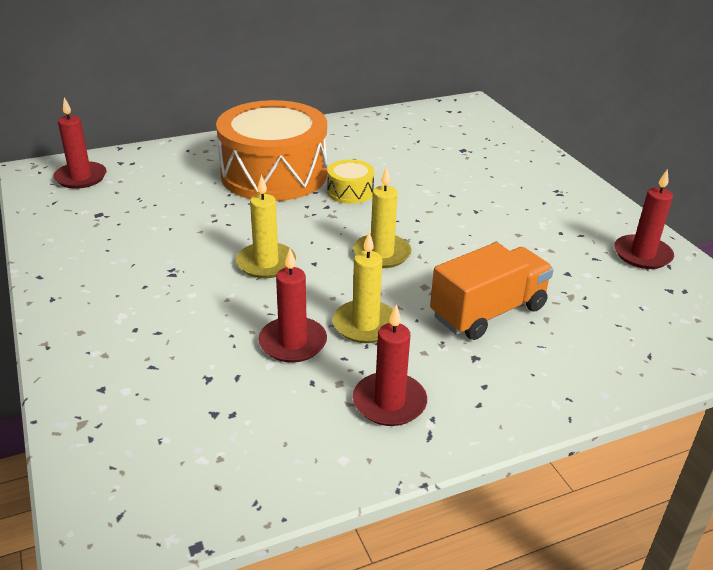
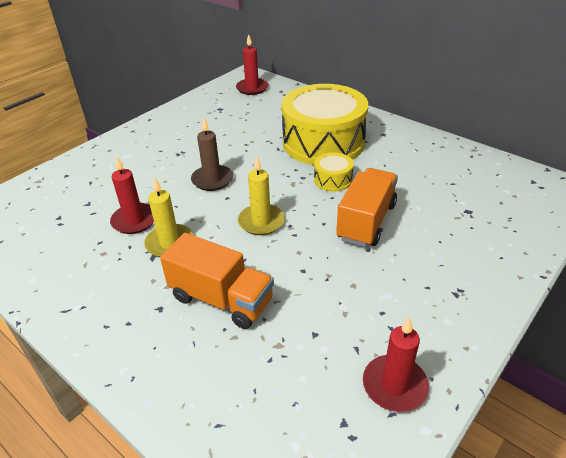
camera: 65 degrees right, 5 degrees up
(266, 263) = (212, 180): yellow candle -> brown candle
(274, 174) = (323, 142): orange drum -> yellow drum
(389, 402) = (92, 281): red candle -> none
(435, 198) = (366, 221): none -> orange truck

